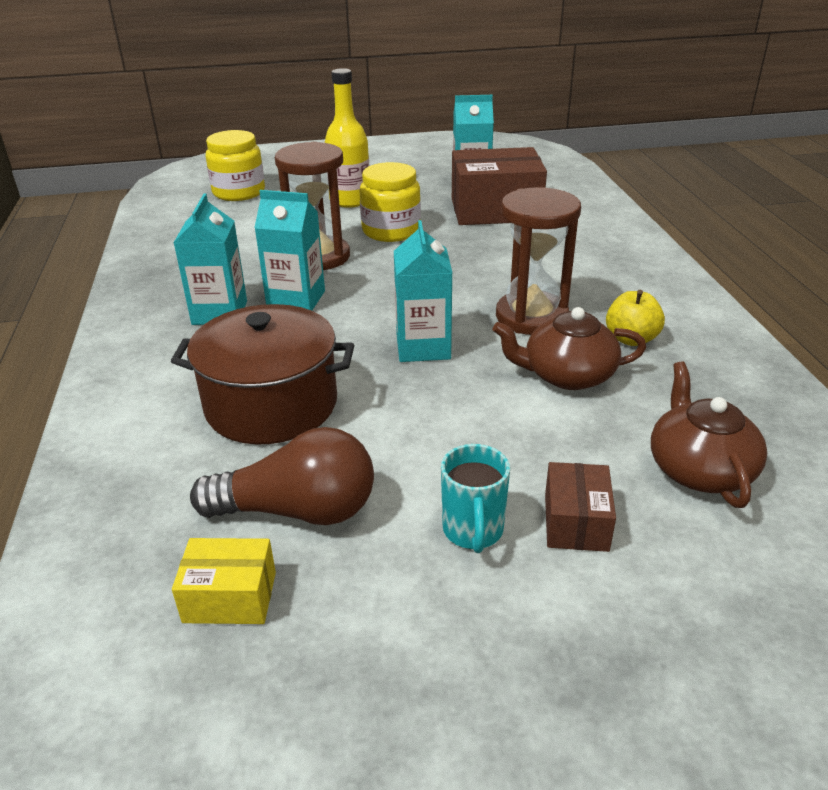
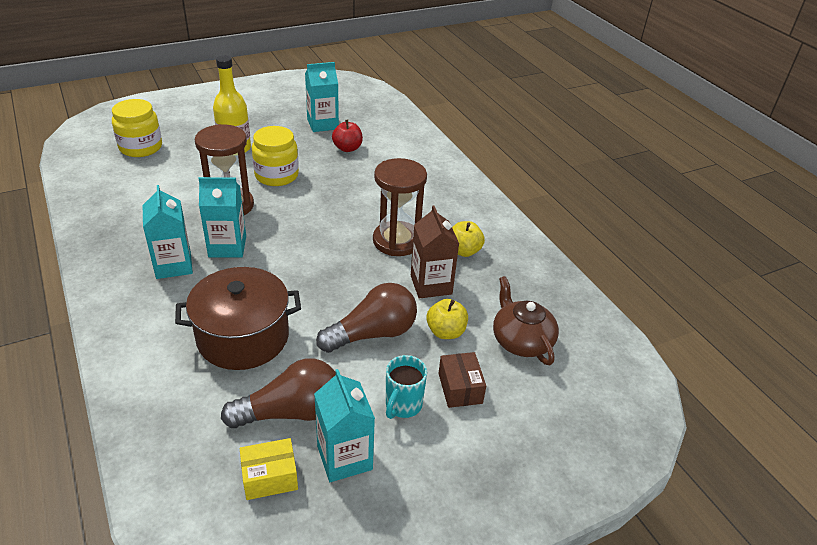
camera: 20 degrees left, 5 degrees up
(423, 347) = (331, 275): turquoise carton -> turquoise carton (344, 457)
(458, 426) = (373, 334): none -> brown light bulb
(473, 531) = (402, 405): turquoise mug -> turquoise mug turned 45 degrees clockwise
(495, 210) = (347, 148): brown box -> red apple
(567, 375) = (431, 285): brown teapot -> brown carton
(573, 439) = (445, 332): none -> yellow apple

